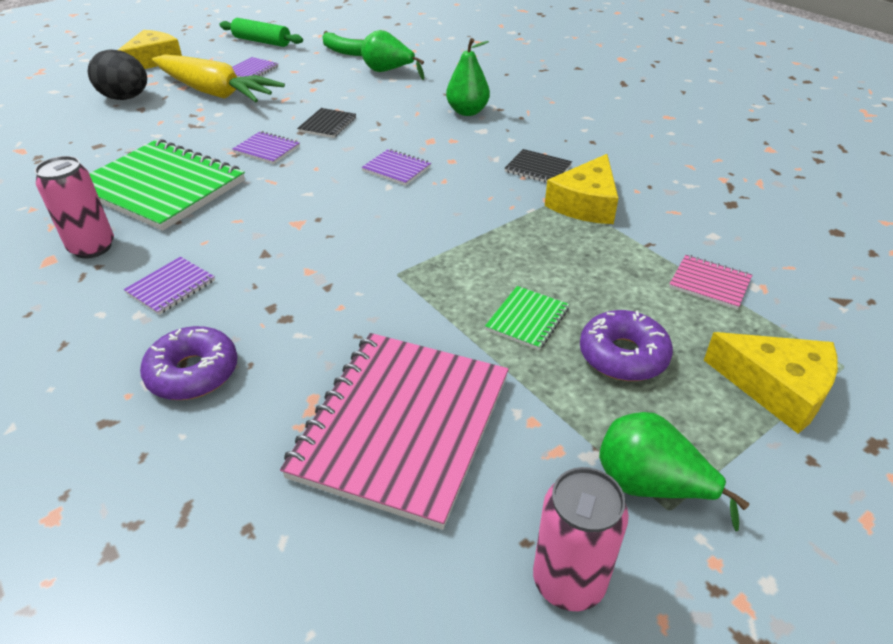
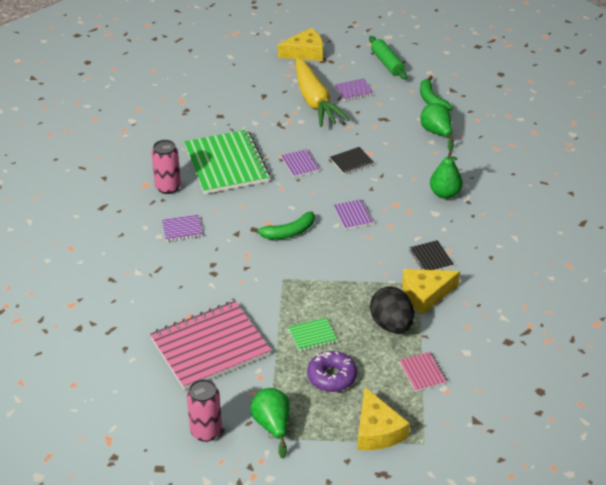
camera: 40 degrees right, 0 degrees up
(126, 98) = (263, 82): black egg -> black egg (391, 325)
(193, 373) = (157, 277): purple donut -> none
(337, 220) = (288, 232): none -> green banana

